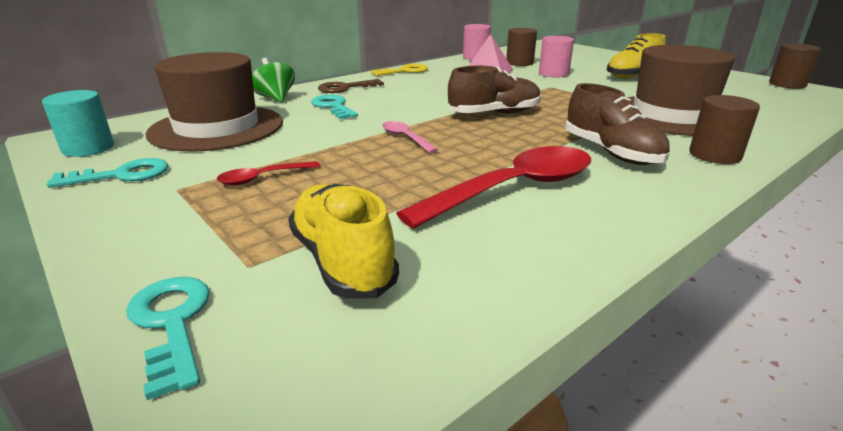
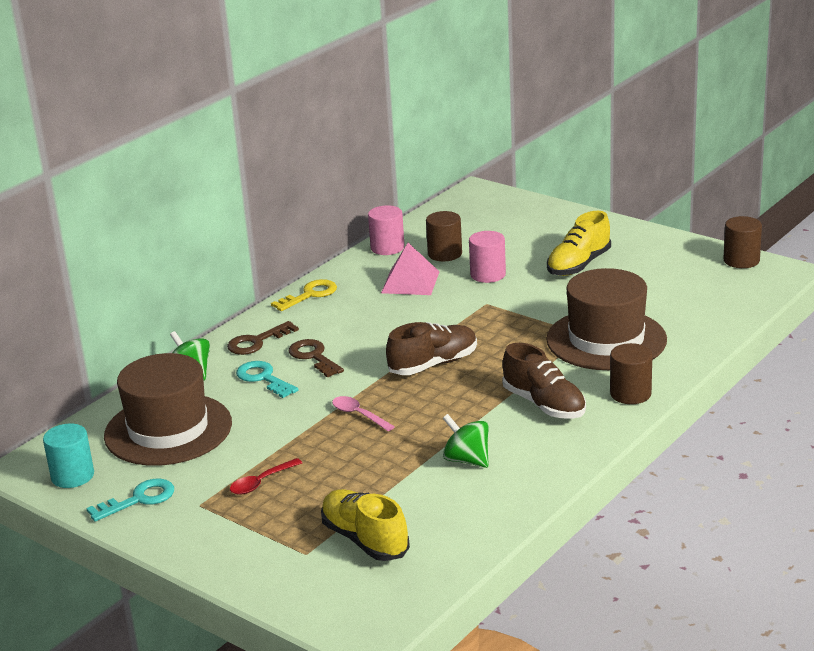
camera: 10 degrees left, 0 degrees up
(172, 323) = (288, 592): turquoise key -> none
(386, 99) = (314, 357): none -> brown key
(514, 189) = (467, 460): red spoon -> green spinning top

